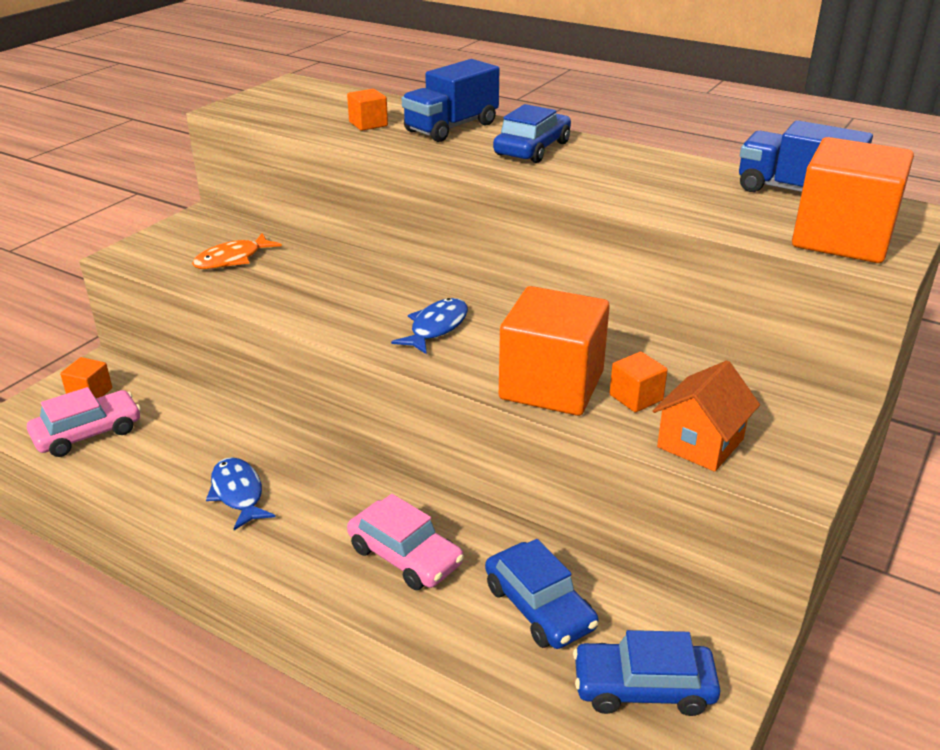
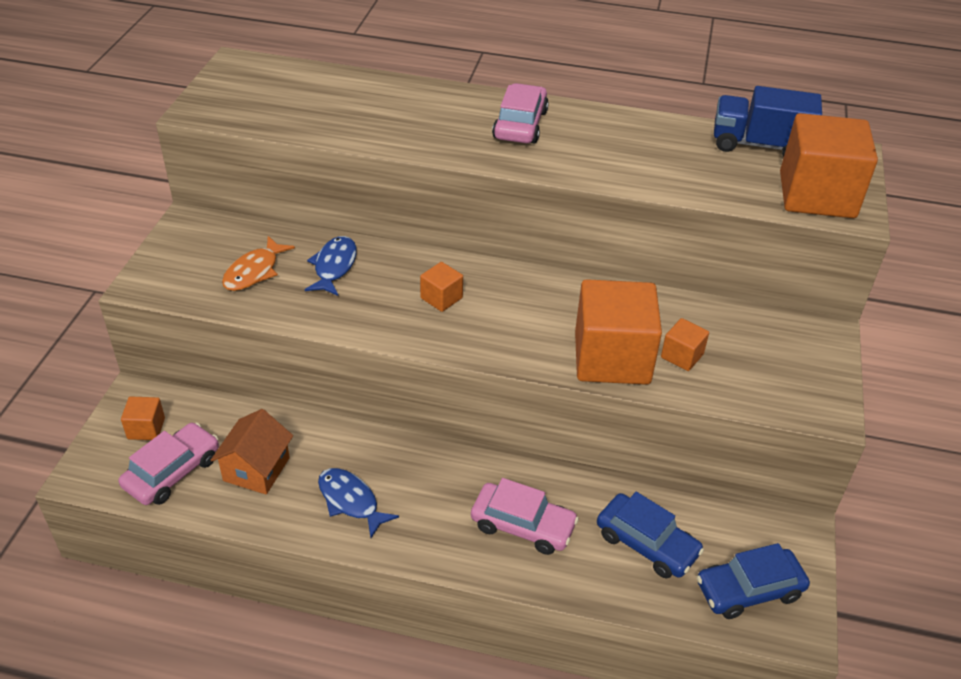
camera: 20 degrees left, 10 degrees up
(368, 124) = (351, 113): orange cube -> orange cube (441, 298)
(436, 327) = (486, 315): blue fish -> blue fish (334, 266)
(451, 127) = (432, 106): blue truck -> none
(532, 149) = (520, 124): blue car -> pink car
(700, 443) = (748, 390): orange house -> orange house (256, 469)

